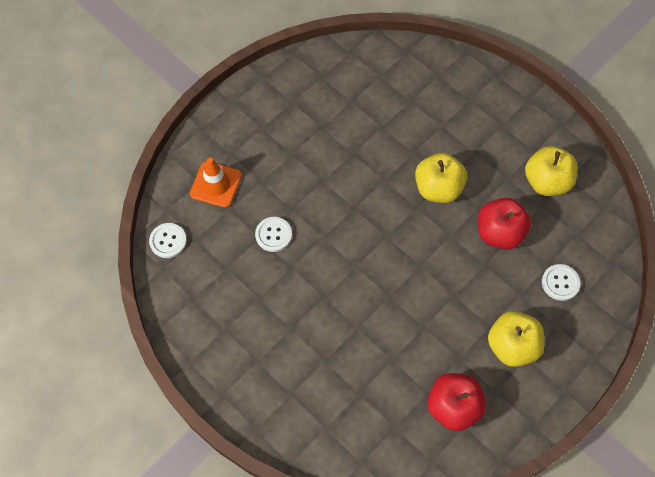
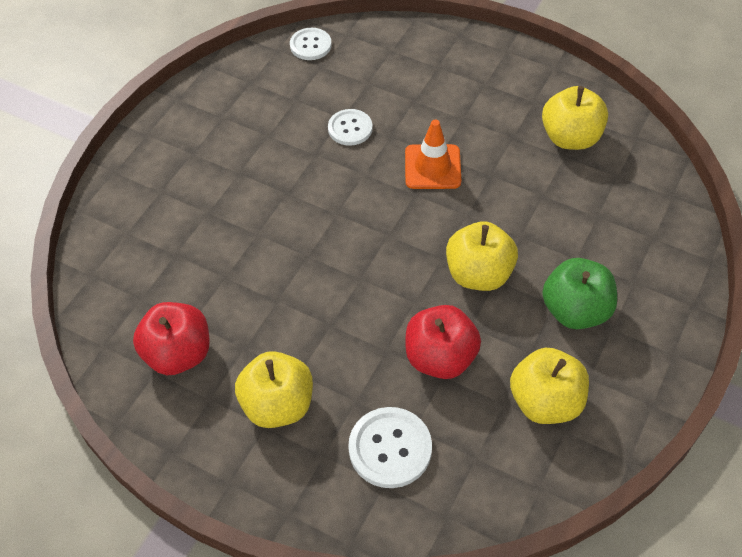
camera: 75 degrees right, 10 degrees down
(216, 184) = (394, 64): orange traffic cone -> orange traffic cone (432, 167)
(335, 91) = (570, 137): none -> yellow apple
(483, 141) = (575, 310): none -> green apple
(560, 283) = (390, 448): white button -> white button, size x1.50

